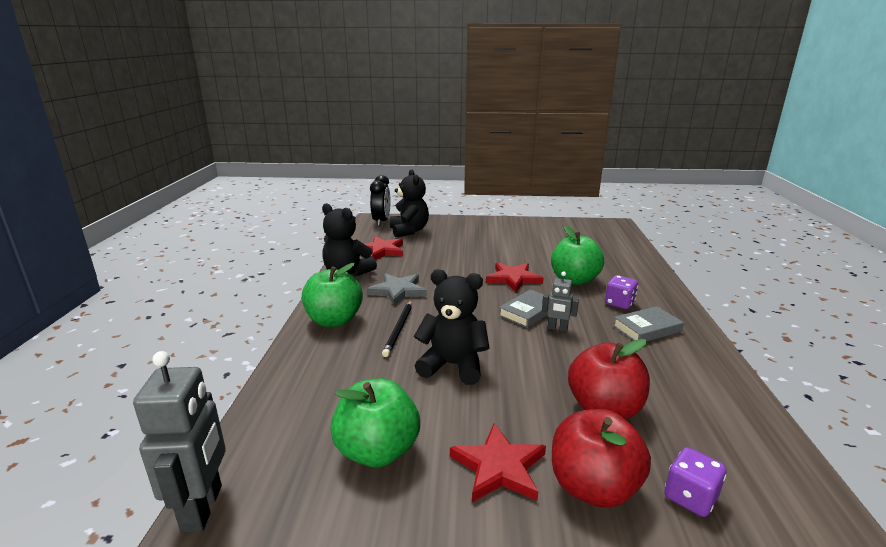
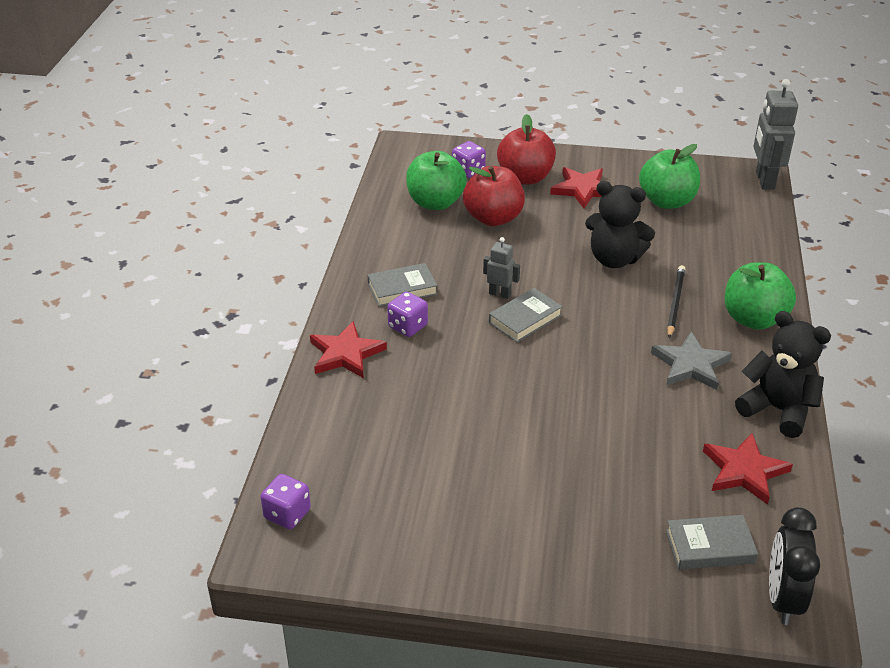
camera: 175 degrees left, 15 degrees up
(409, 231) = (710, 547): black teddy bear -> grey book
(513, 279) = (528, 380): red star -> red star (345, 354)
(574, 280) = (442, 374): green apple -> green apple (435, 203)
(616, 232) = (287, 514): none -> purple dice

